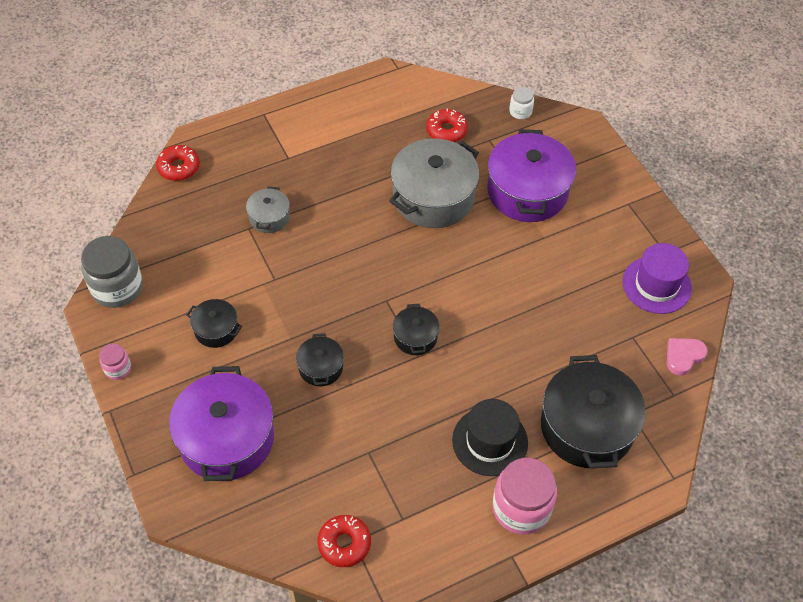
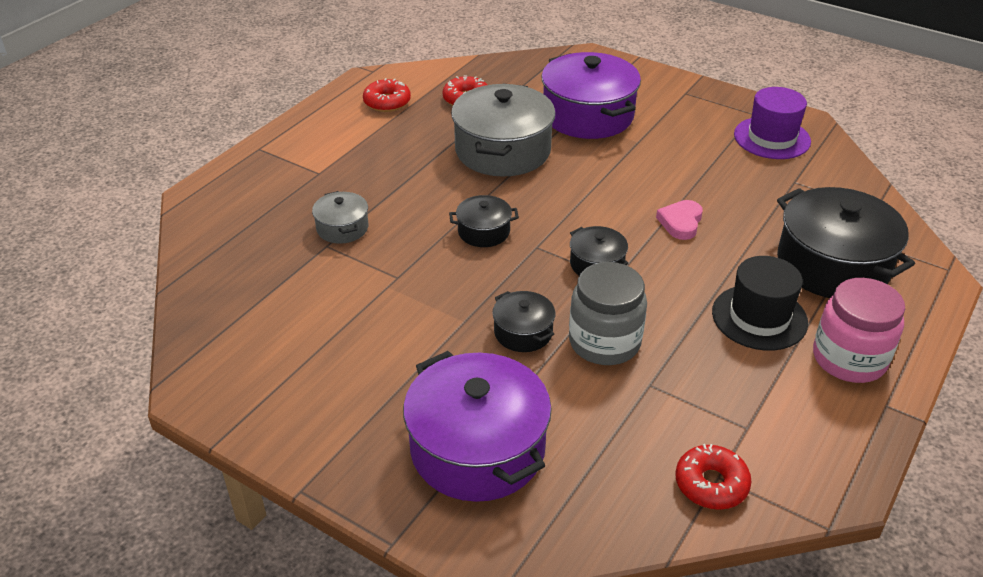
camera: 30 degrees left, 15 degrees down
(117, 288) = (207, 362): grey jar -> grey jar (604, 342)
(118, 368) = (275, 442): pink jar -> none
(179, 167) = (195, 224): red donut -> red donut (387, 102)
(216, 329) = (369, 350): black pot -> black pot (484, 232)
(520, 111) = (522, 64): white jar -> none
(683, 357) = (851, 178): pink heart -> pink heart (680, 222)

